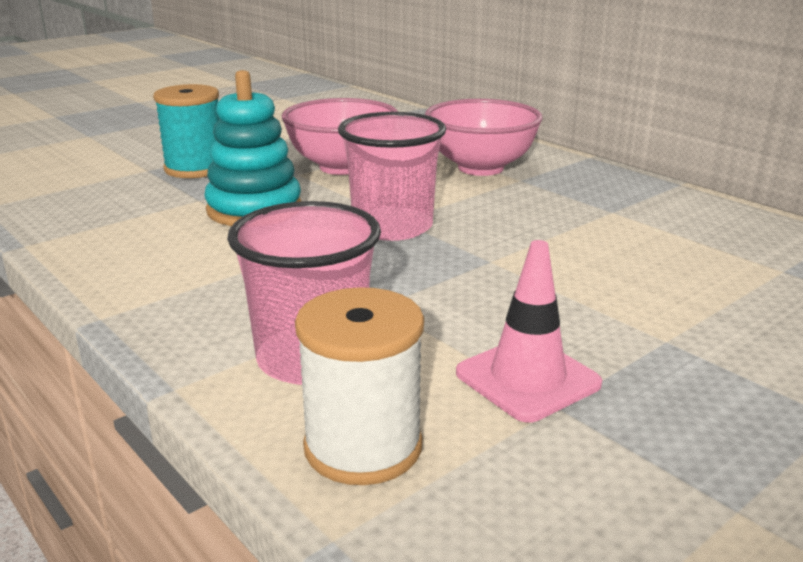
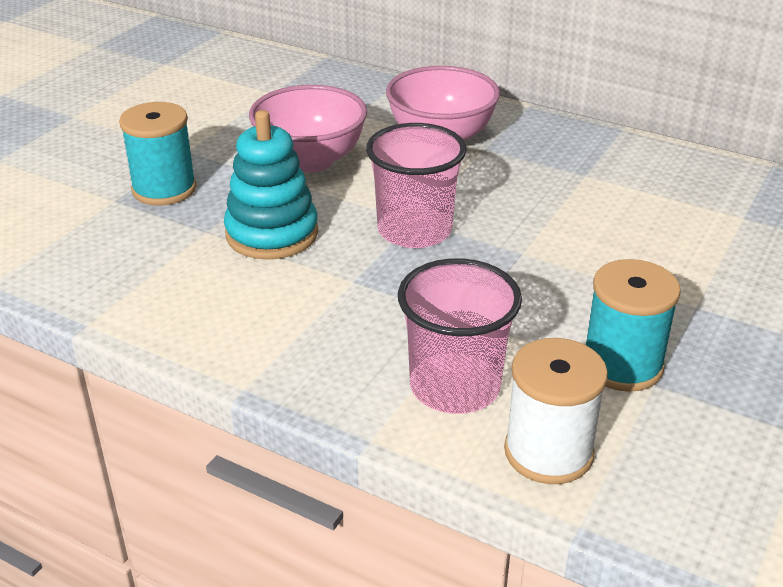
camera: 20 degrees left, 10 degrees up
(527, 378) = (622, 365): pink traffic cone -> turquoise spool

